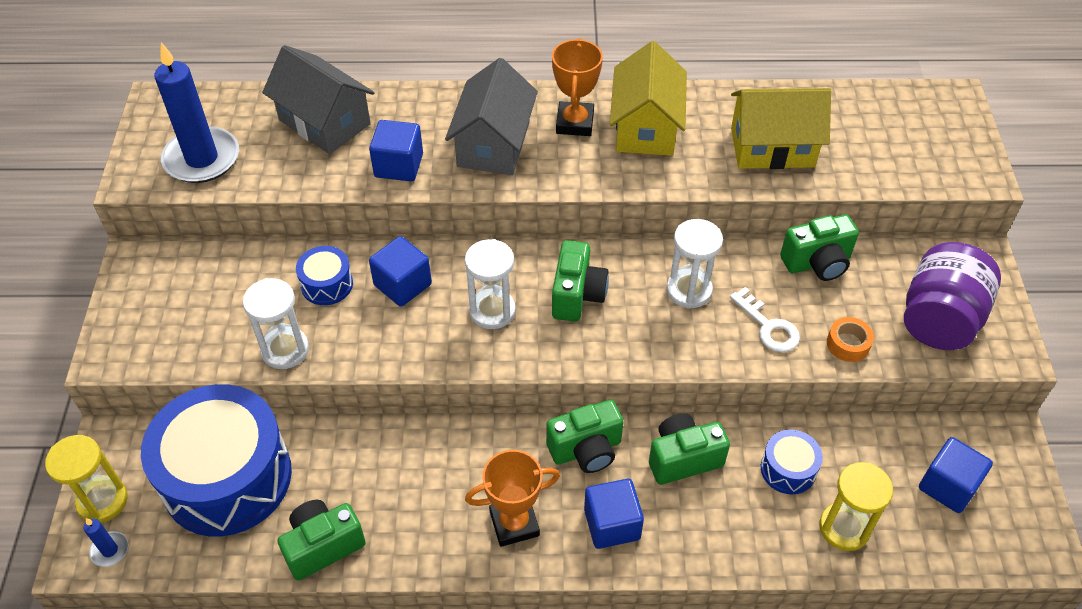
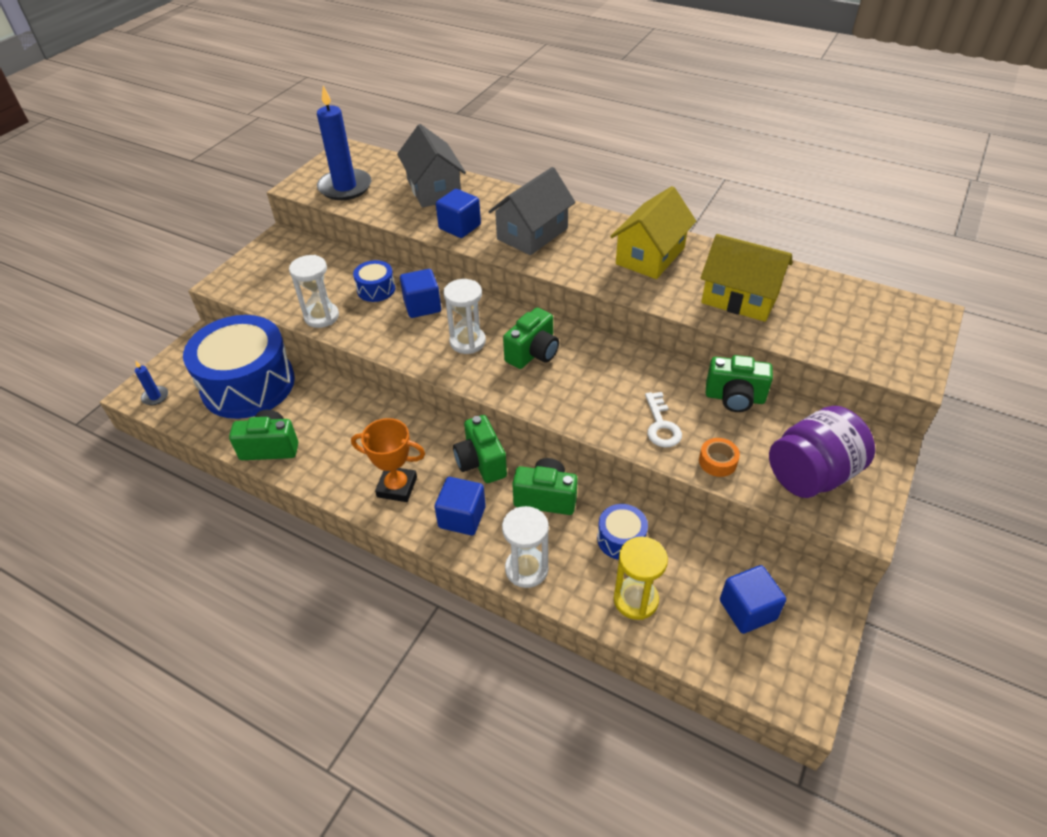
camera: 30 degrees right, 5 degrees down
(102, 501) = (173, 369): yellow hourglass -> none
(574, 123) = (600, 238): orange trophy -> none
(586, 450) = (481, 462): green camera -> green camera turned 60 degrees clockwise
(689, 290) = (617, 379): white hourglass -> white hourglass (526, 569)

